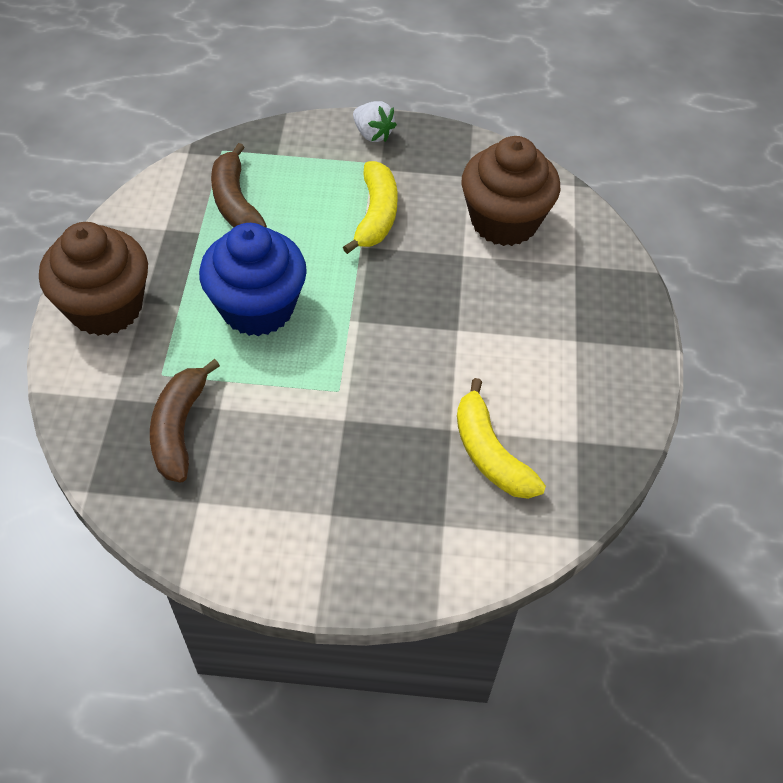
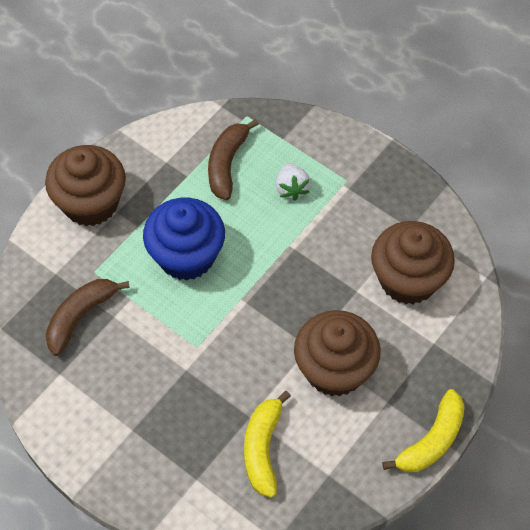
camera: 35 degrees right, 5 degrees up
(373, 134) = (364, 156): white strawberry -> white strawberry (291, 188)
(376, 215) = (317, 226): yellow banana -> yellow banana (431, 440)
(500, 337) = (334, 369): none -> brown cupcake

